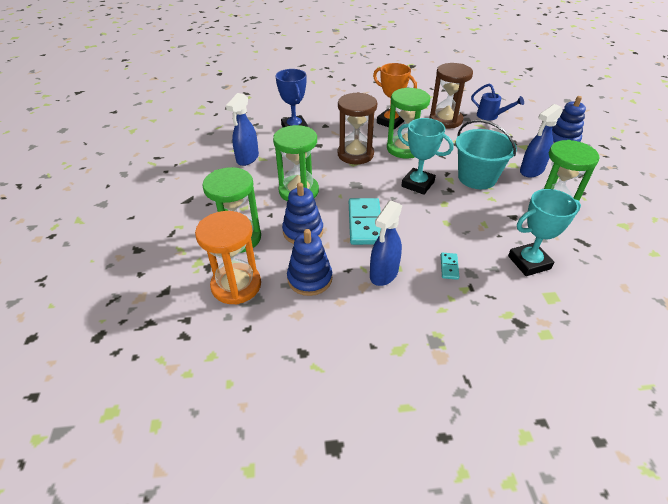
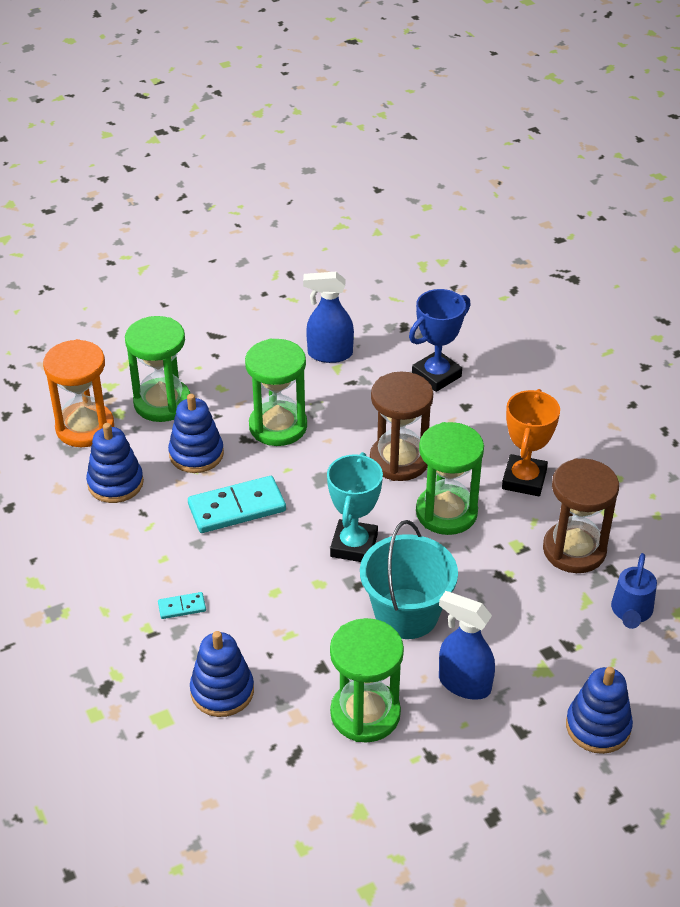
camera: 70 degrees right, 0 degrees up
(383, 274) = (146, 546): blue spray bottle -> none
(529, 262) = (222, 691): turquoise trophy -> blue stacking toy

